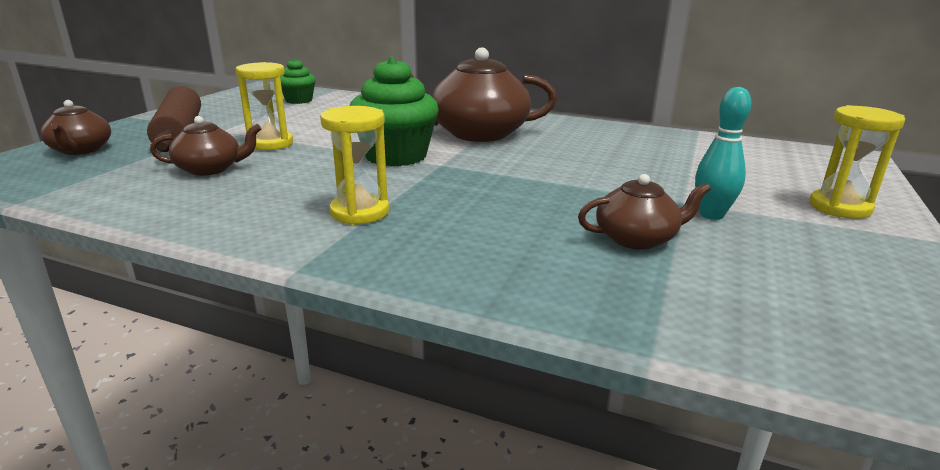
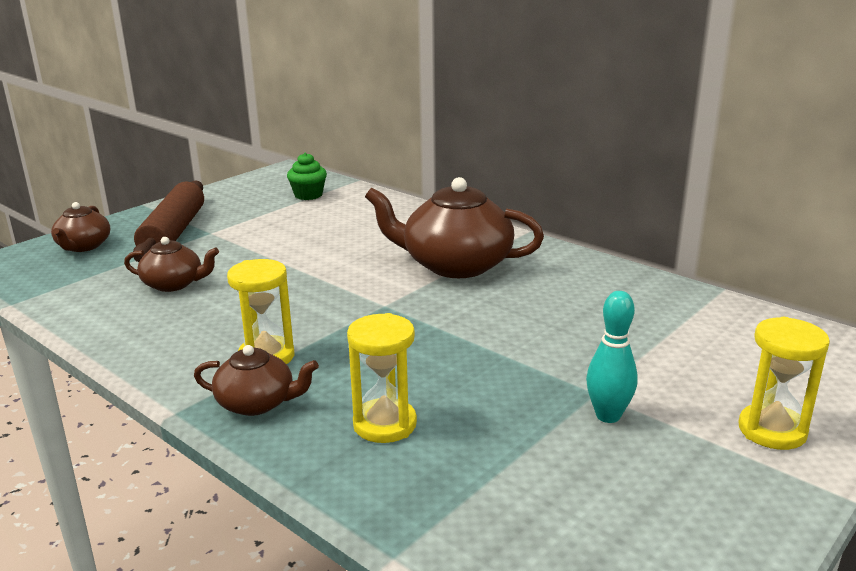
camera: 20 degrees right, 0 degrees up
(270, 144) = (244, 256): yellow hourglass -> yellow hourglass (385, 424)
(396, 156) = (349, 288): green cupcake -> none
(637, 239) = (498, 432): brown teapot -> brown teapot (257, 403)

